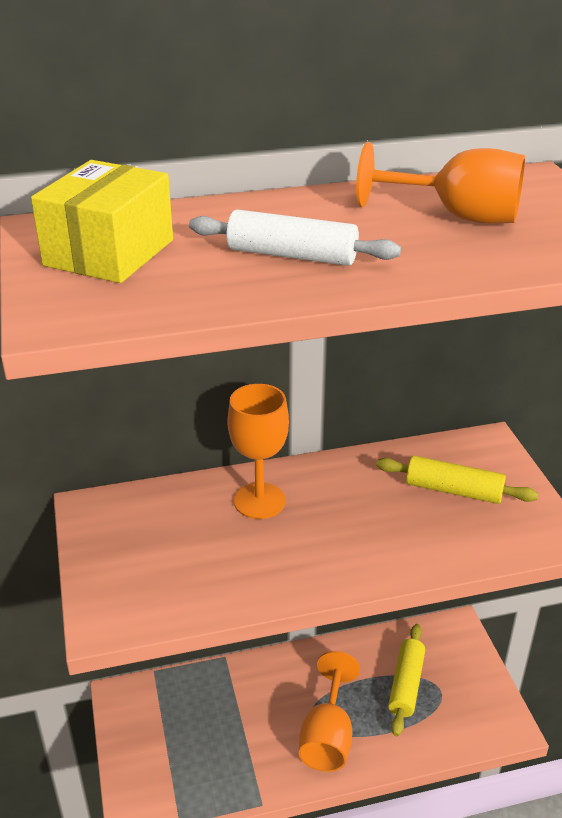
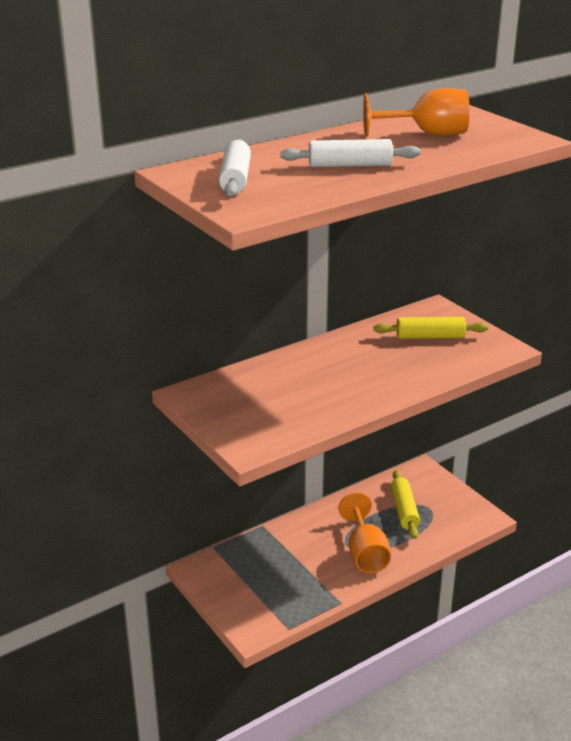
camera: 20 degrees left, 5 degrees down
(109, 253) = (235, 179): yellow box -> white rolling pin
(259, 501) = (305, 366): orange goblet -> none

